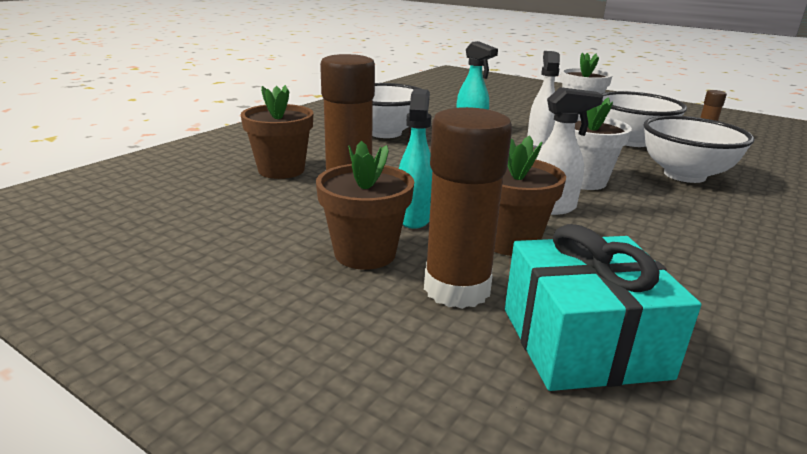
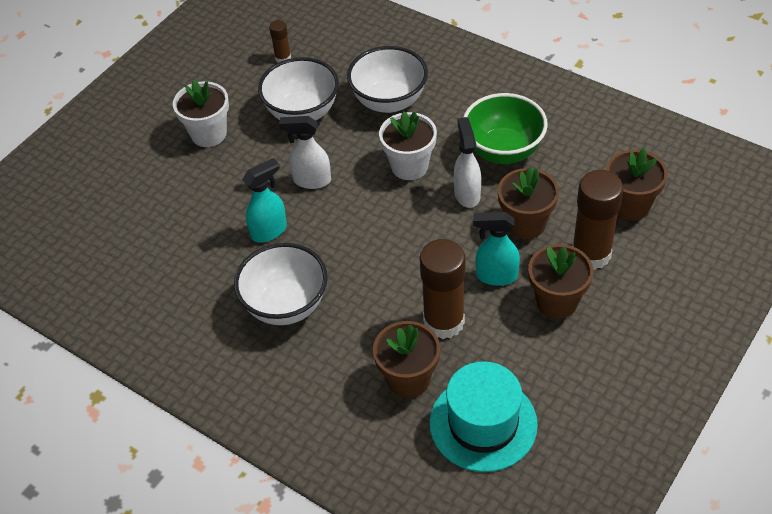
camera: 85 degrees left, 25 degrees up
(201, 199) = (483, 423): none -> turquoise hat
(583, 342) = (630, 205): turquoise gift -> brown flower pot
(648, 235) = (503, 151): none -> green bowl

